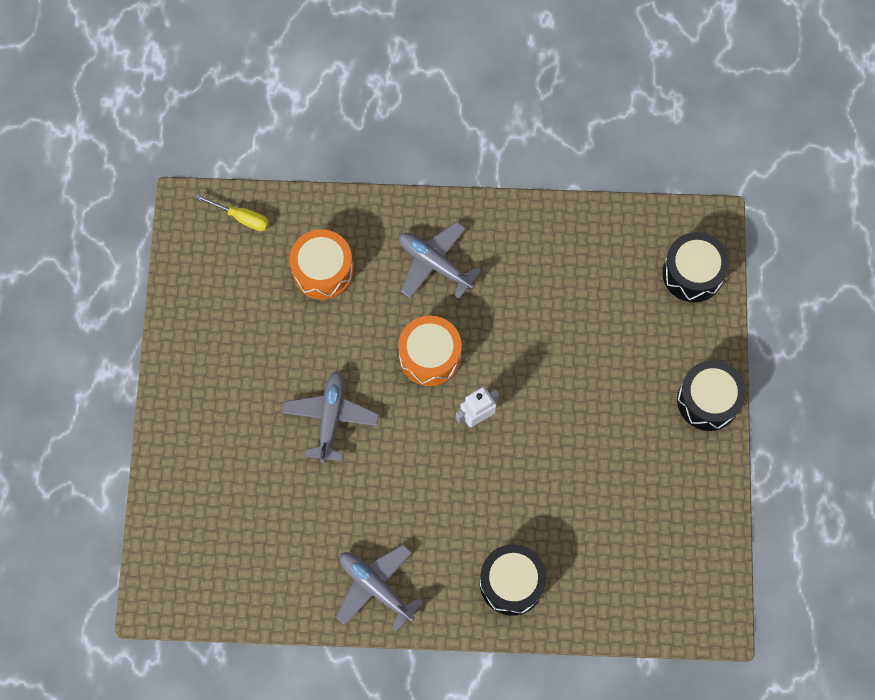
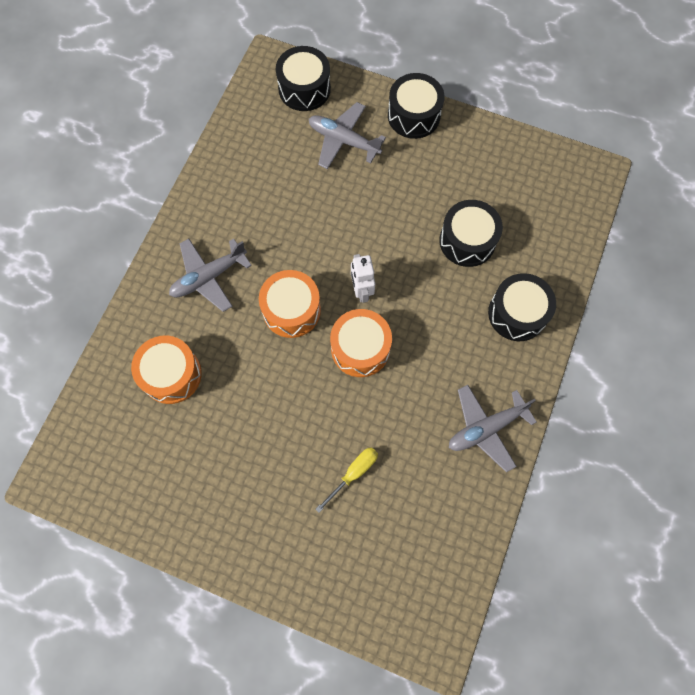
camera: 70 degrees left, 0 degrees up
(242, 218) = (84, 431): yellow screwdriver -> yellow screwdriver (353, 473)
(331, 418) = (315, 415): grey plane -> grey plane (343, 140)
(414, 437) = (360, 348): none -> orange drum
(576, 506) = (467, 241): none -> black drum

